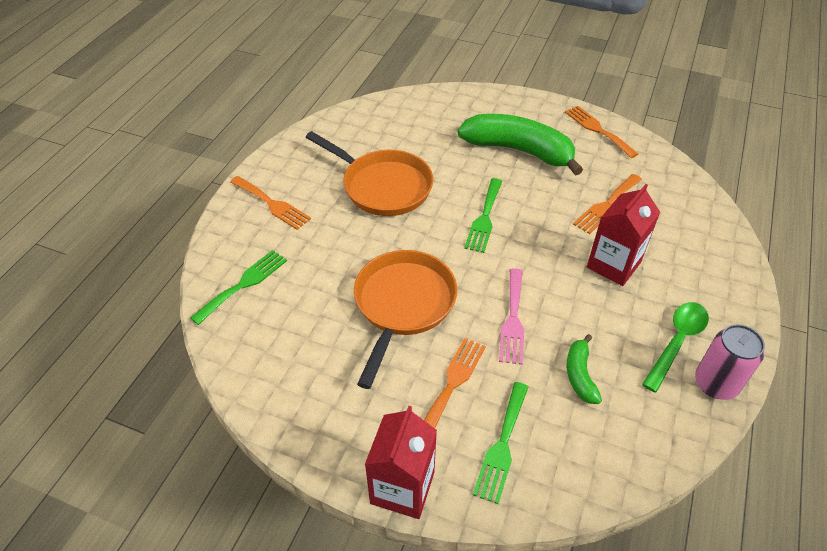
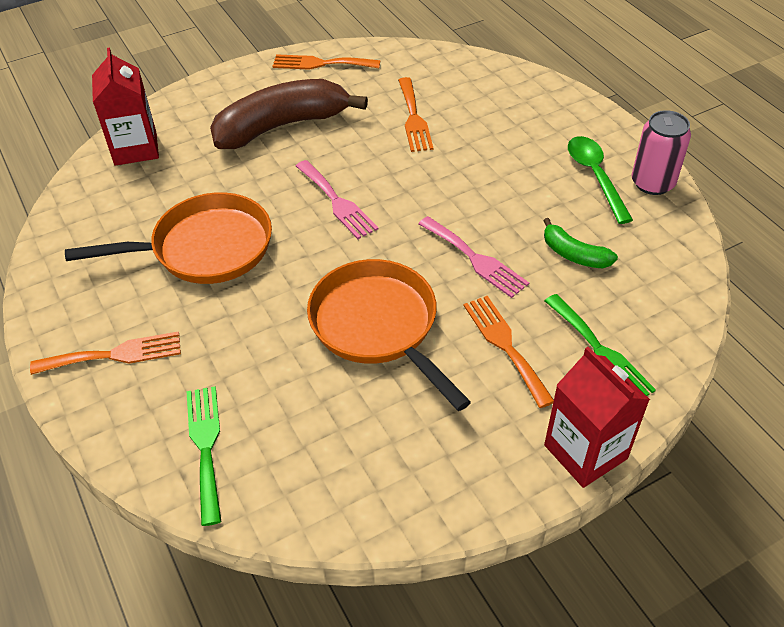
camera: 50 degrees left, 0 degrees up
(484, 218) = (337, 202): green fork -> pink fork
(519, 151) = (282, 126): green banana -> brown banana
(613, 265) = (482, 158): red carton -> red carton (135, 148)

